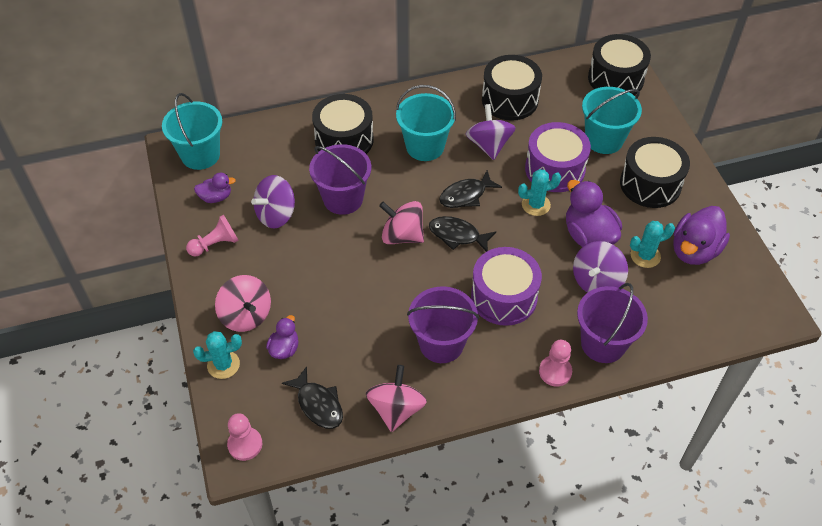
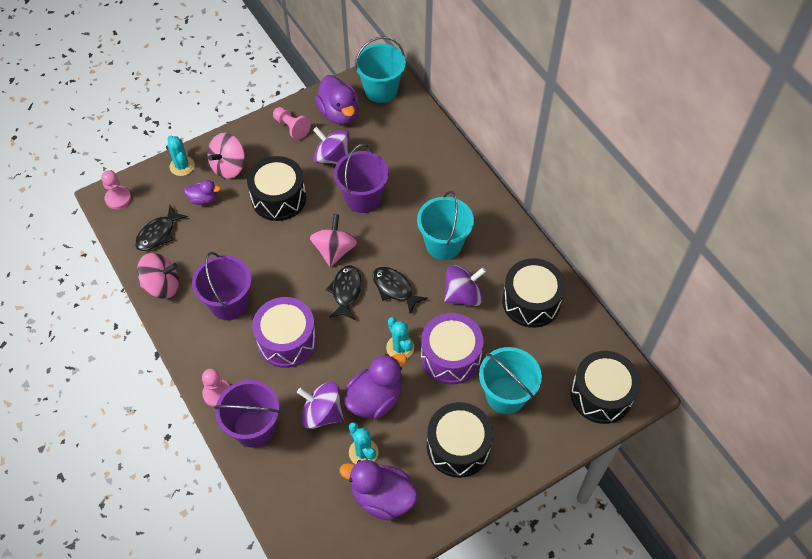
camera: 75 degrees right, 5 degrees up
(216, 197) = (339, 113): purple duck -> purple duck, size x1.82
(344, 140) = (431, 182): black drum -> black drum (279, 198)

